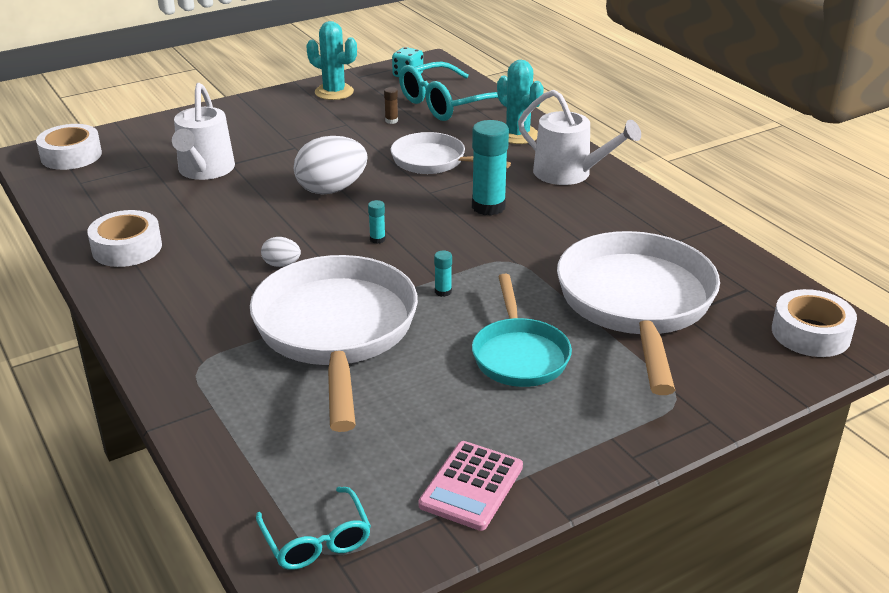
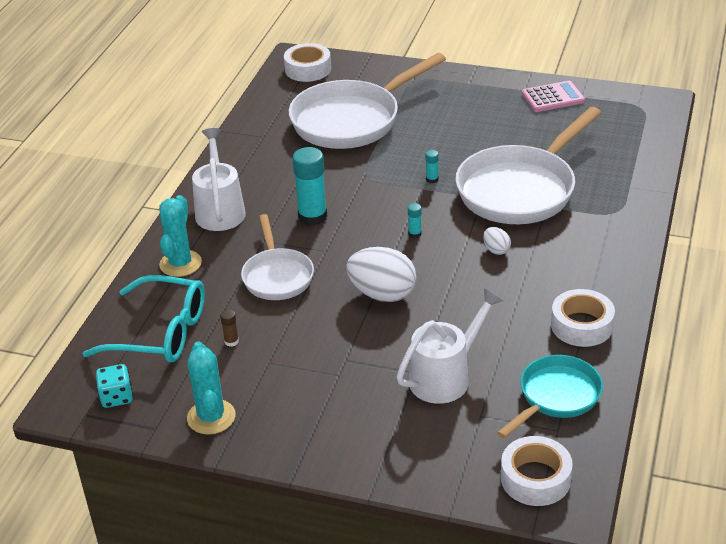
camera: 130 degrees left, 5 degrees up
(317, 541) = (640, 112): turquoise glasses -> none
(519, 355) = (449, 130): turquoise pan -> turquoise pan (556, 396)

